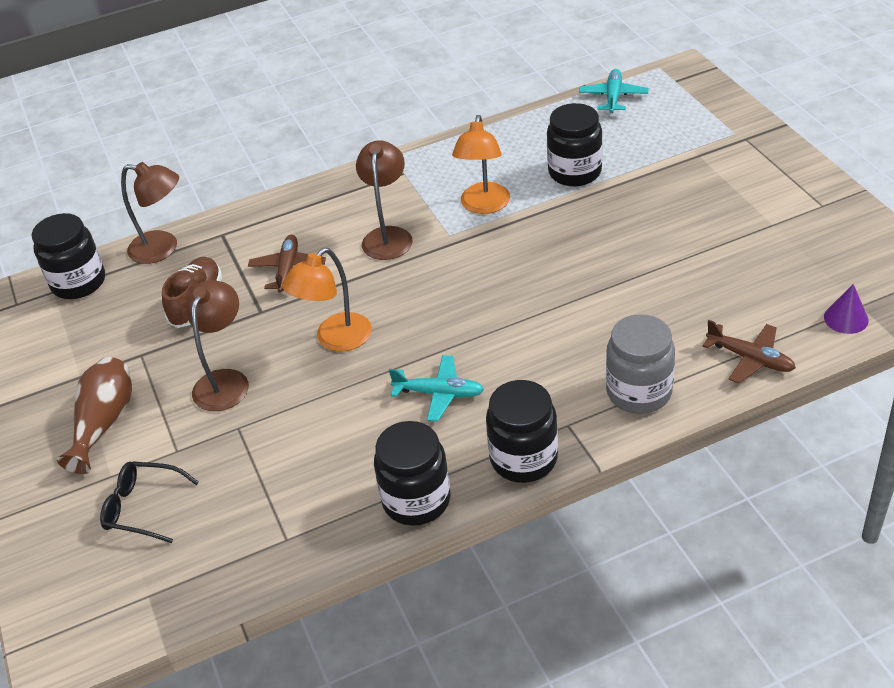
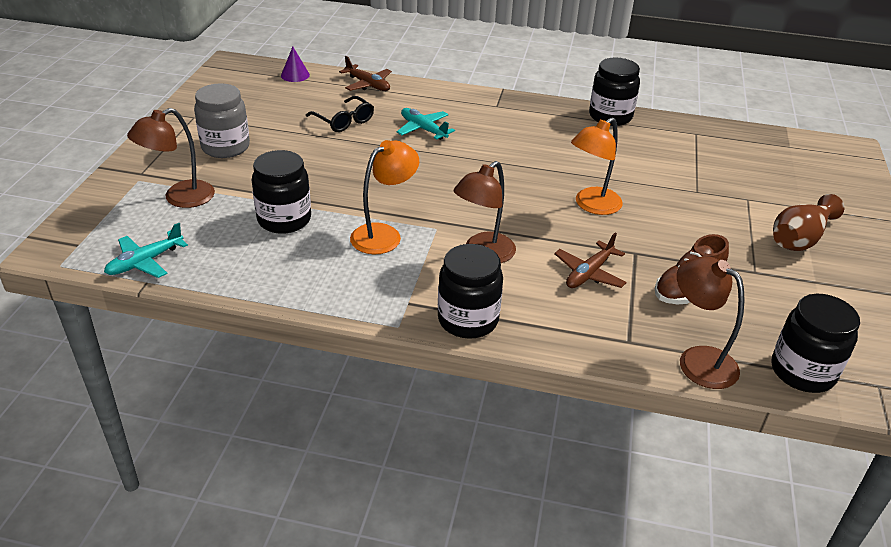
camera: 150 degrees left, 5 degrees down
(143, 507) = (782, 182): black glasses -> black glasses (344, 121)
(225, 381) = (692, 221): brown lamp -> brown lamp (180, 198)
(335, 340) = (591, 205): orange lamp -> orange lamp turned 150 degrees clockwise
(439, 393) = (551, 148): turquoise plane -> turquoise plane (423, 129)
(523, 459) = (536, 105): black jar -> black jar (468, 320)
(639, 392) = (442, 99): grey jar -> grey jar (225, 147)
(750, 359) = (368, 85): brown plane -> brown plane turned 150 degrees clockwise

